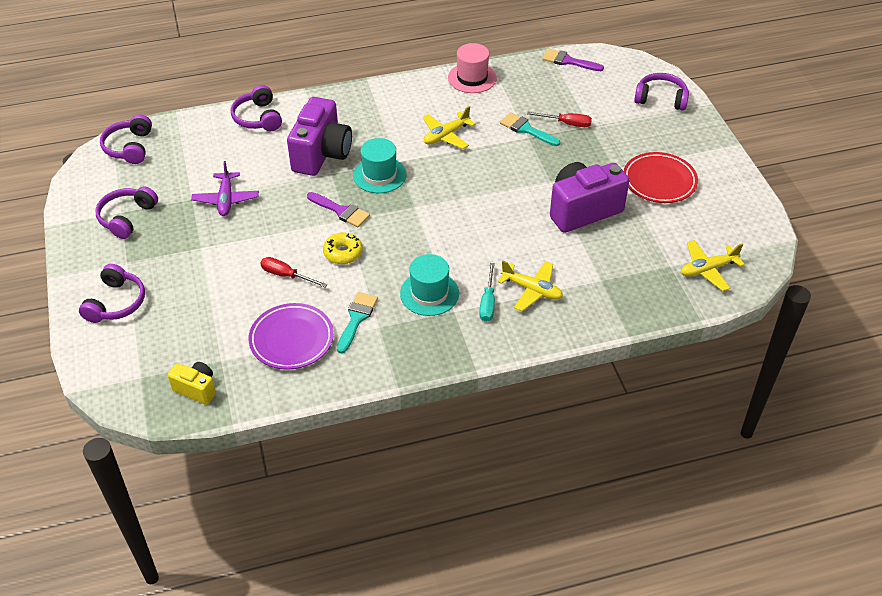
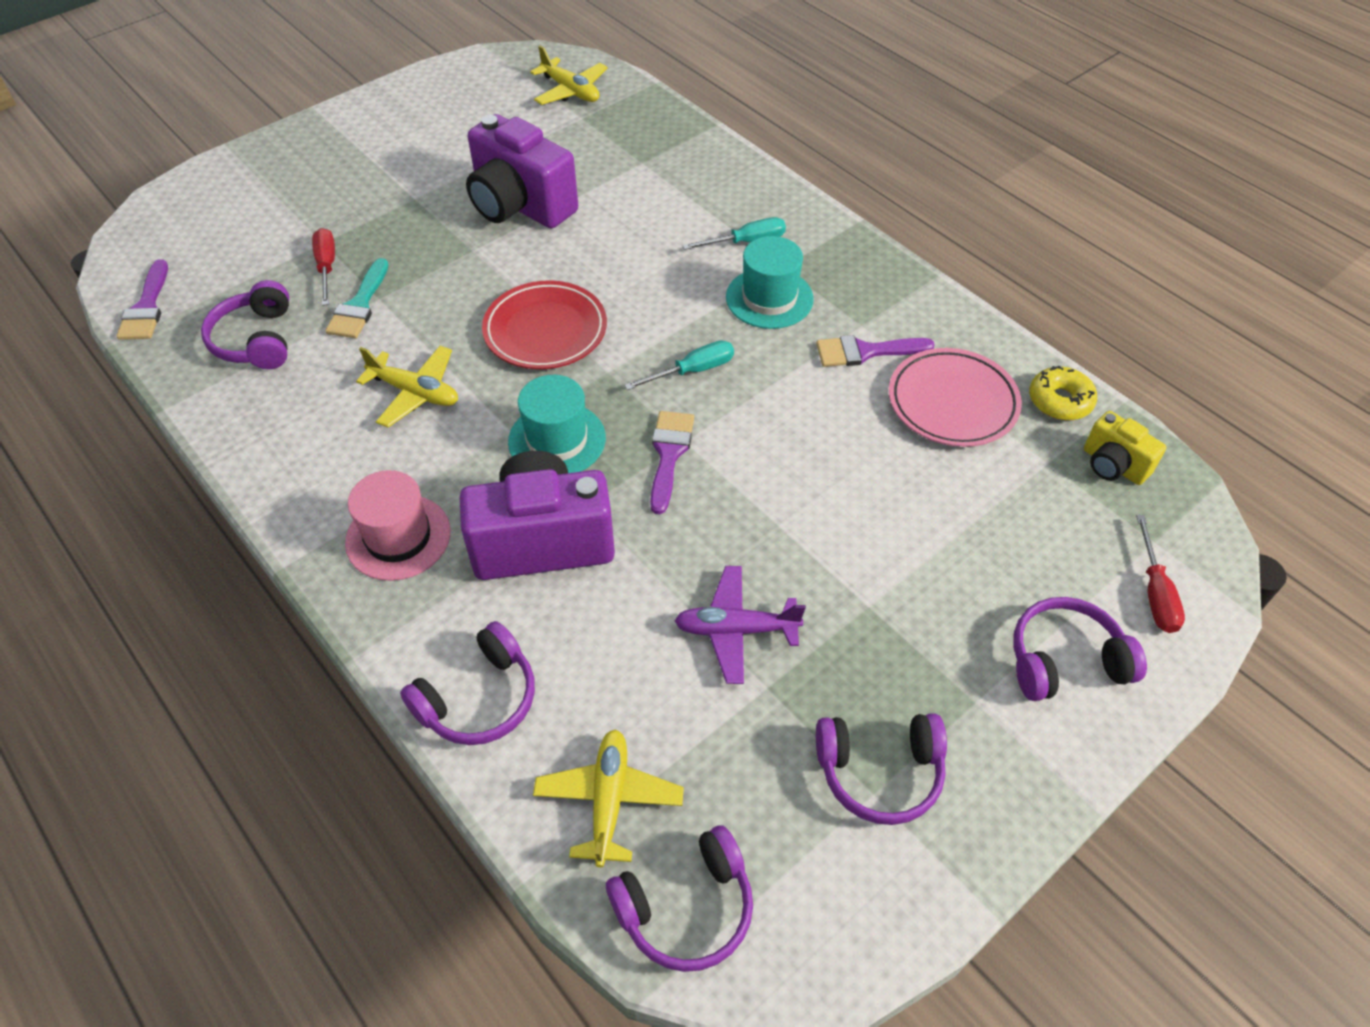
camera: 115 degrees left, 5 degrees up
(196, 389) = (1113, 465): yellow camera -> yellow camera turned 45 degrees counterclockwise
(226, 199) = (736, 630): purple plane -> purple plane turned 150 degrees counterclockwise
(286, 275) = (846, 461): red screwdriver -> red screwdriver (1155, 592)
(291, 339) = (952, 403): purple plate -> pink plate
(343, 253) = (756, 415): yellow donut -> yellow donut (1060, 401)
(356, 319) = (865, 352): turquoise brush -> purple brush
(392, 239) = (693, 371): none -> turquoise screwdriver
(472, 78) = (232, 412): pink hat -> pink hat (398, 537)
(532, 290) = (698, 211): yellow plane -> yellow plane (609, 800)
(659, 181) = (424, 155): red plate -> red plate (545, 331)
(661, 99) = (227, 189): purple headphones -> purple headphones (256, 340)

